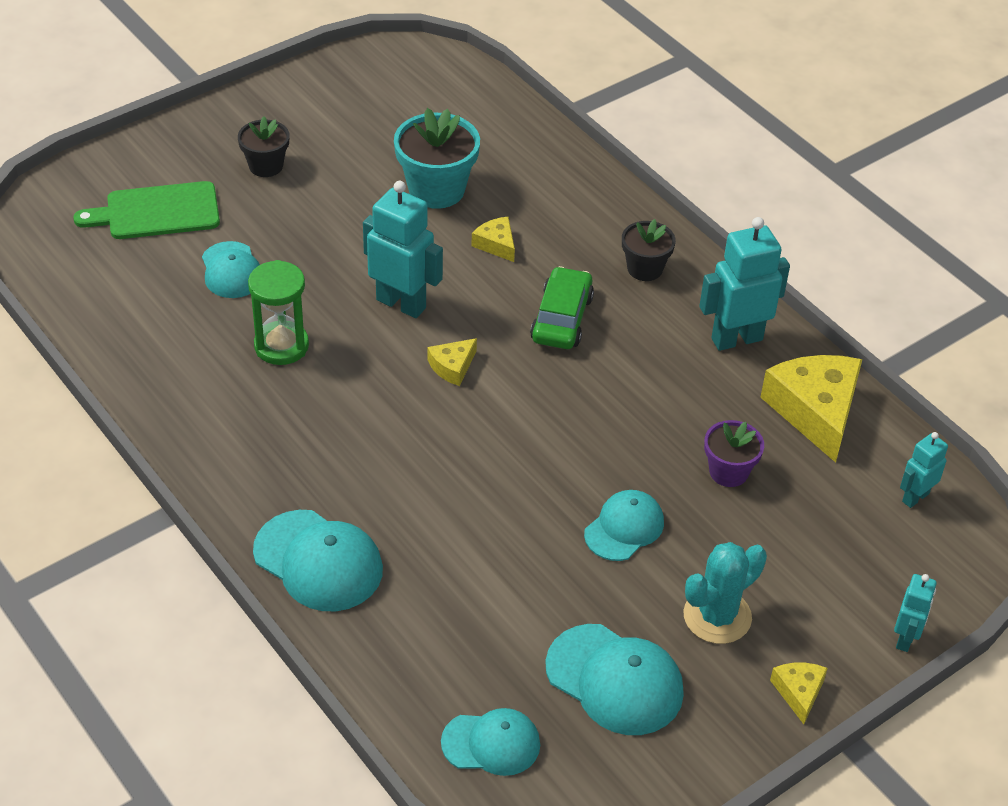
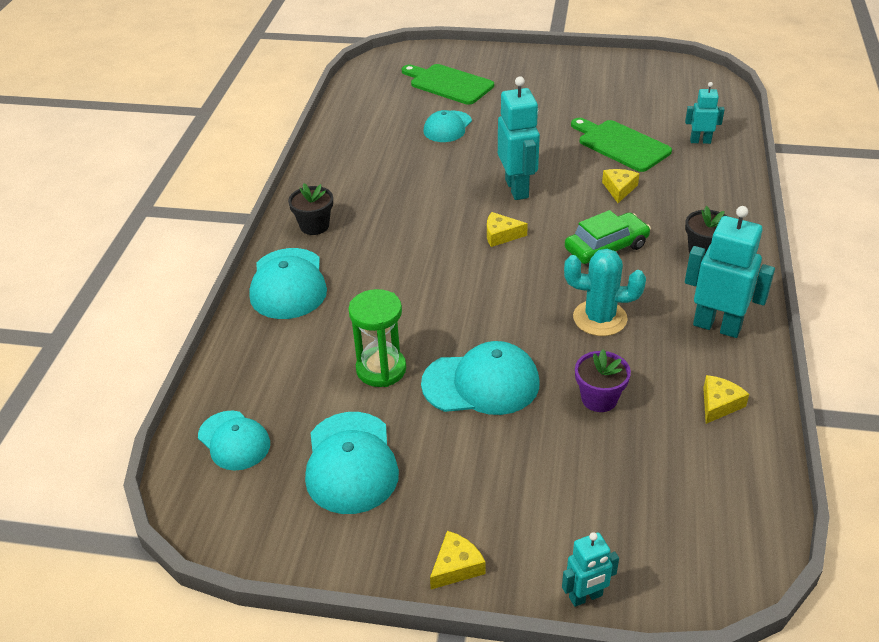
camera: 50 degrees right, 5 degrees down
(266, 166) = (536, 89): black flower pot -> black flower pot (314, 226)
(281, 346) = (421, 174): green hourglass -> green hourglass (381, 369)
(436, 190) = (621, 144): turquoise flower pot -> green cutting board
(624, 528) = (481, 383): turquoise cap -> turquoise cap, size x1.51
(717, 616) = (468, 477): turquoise cactus -> turquoise cactus (600, 318)
(815, 411) = (719, 404): yellow cheese -> yellow cheese, size x0.48
(915, 497) = (726, 510): turquoise robot -> turquoise robot (700, 141)

